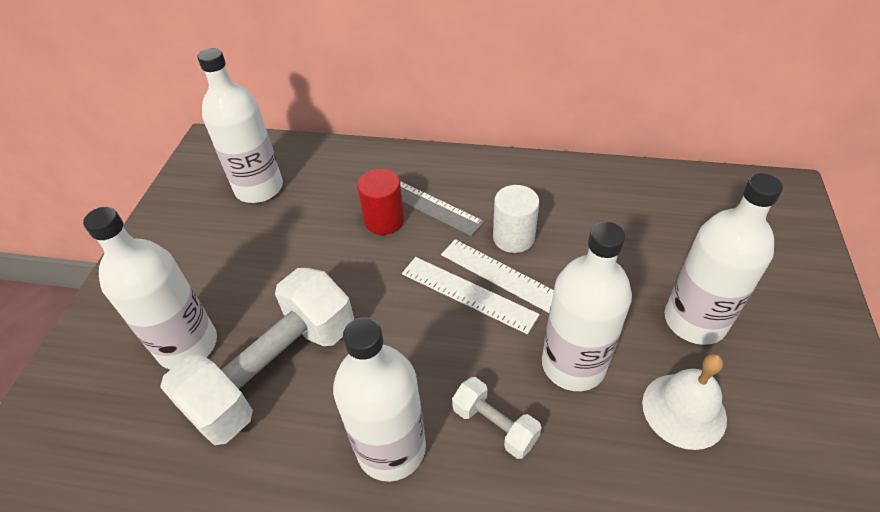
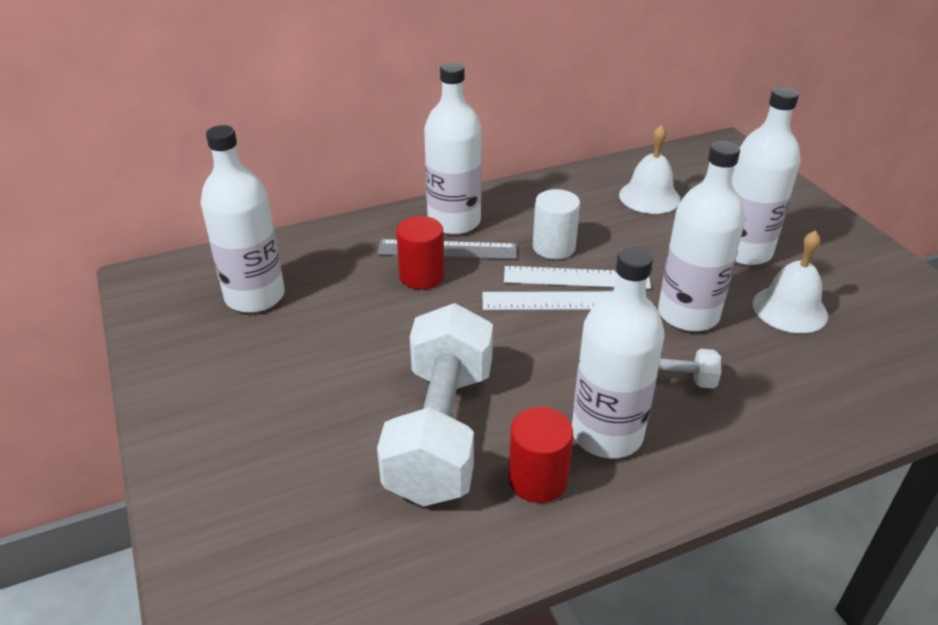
camera: 35 degrees left, 10 degrees down
(187, 345) = (324, 453): white bottle -> white bottle (454, 222)
(301, 458) = (537, 480): none -> red cylinder
(651, 219) = (649, 197): none -> white bell

